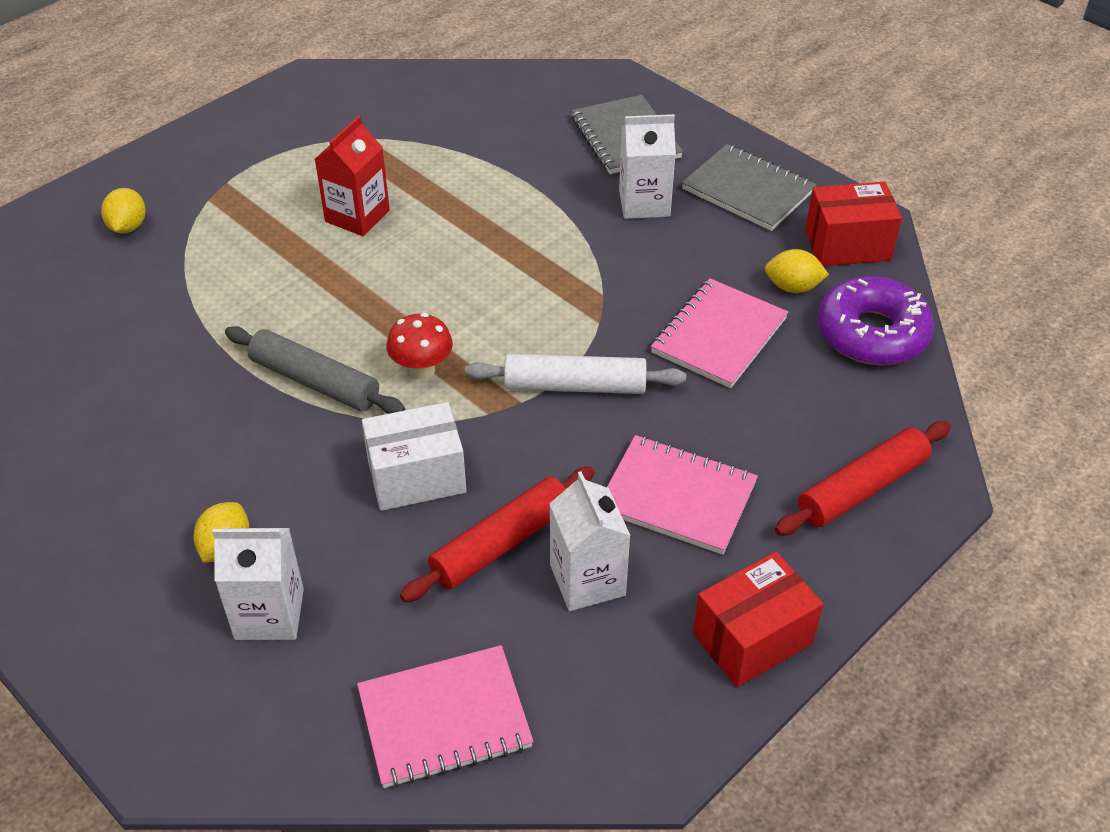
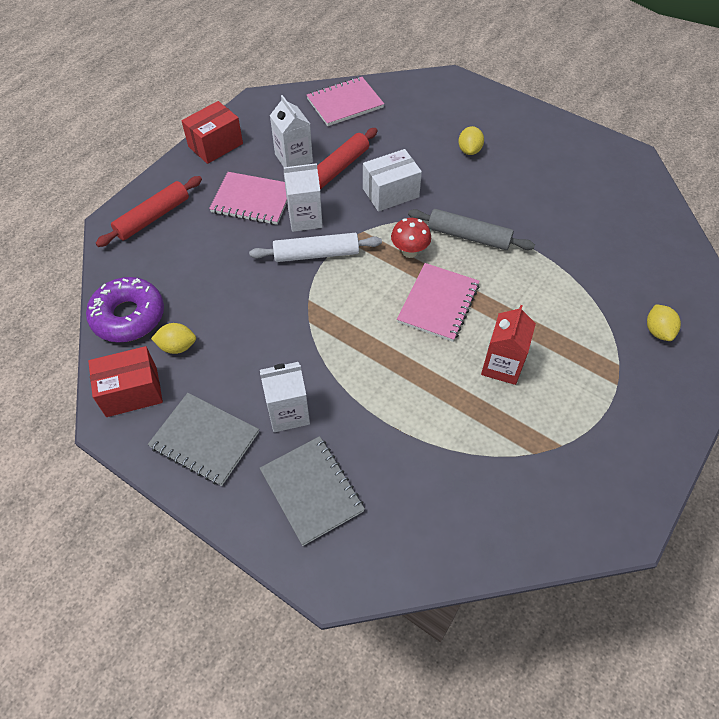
camera: 170 degrees right, 10 degrees up
(269, 614) = (435, 128): white carton -> white carton (305, 218)
(718, 336) = (230, 300): pink notebook -> pink notebook (438, 303)

